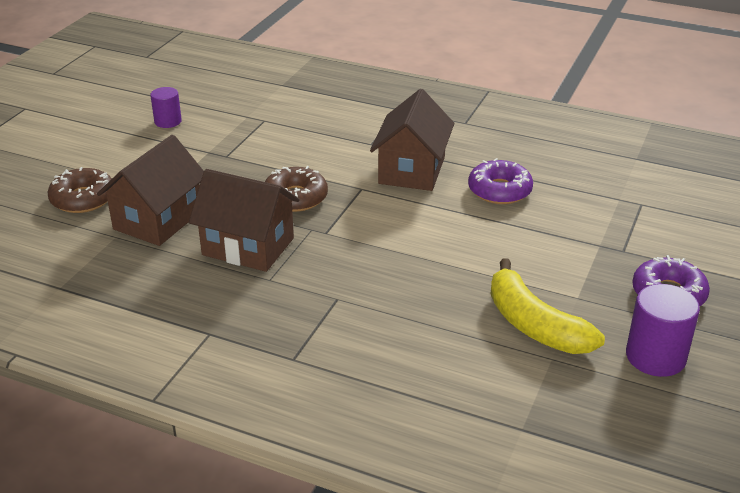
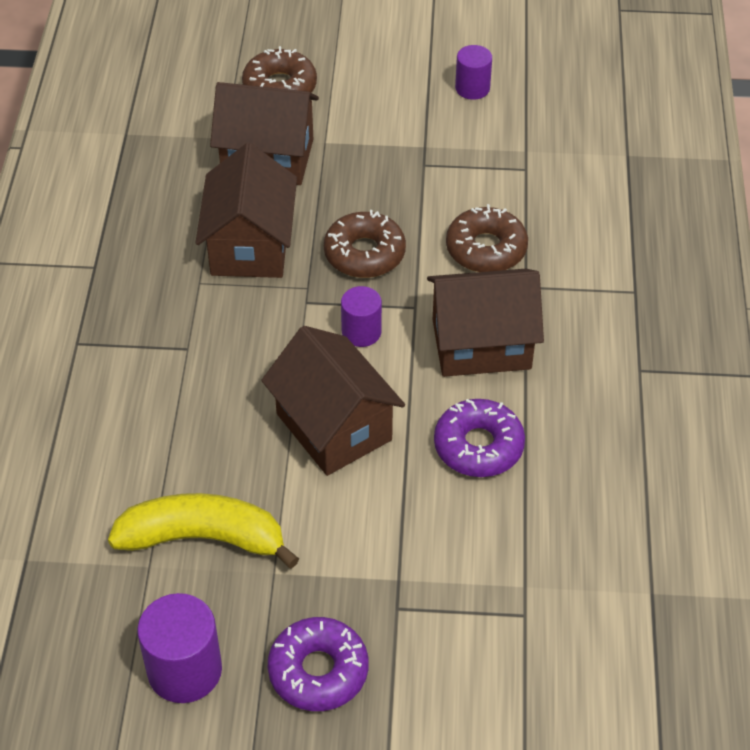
camera: 70 degrees right, 15 degrees up
(327, 150) = (486, 249): none -> brown donut
(371, 214) = (361, 332): none -> purple cylinder
(454, 244) = (334, 427): none -> brown house
(534, 325) = (203, 538): yellow banana -> yellow banana turned 60 degrees clockwise

